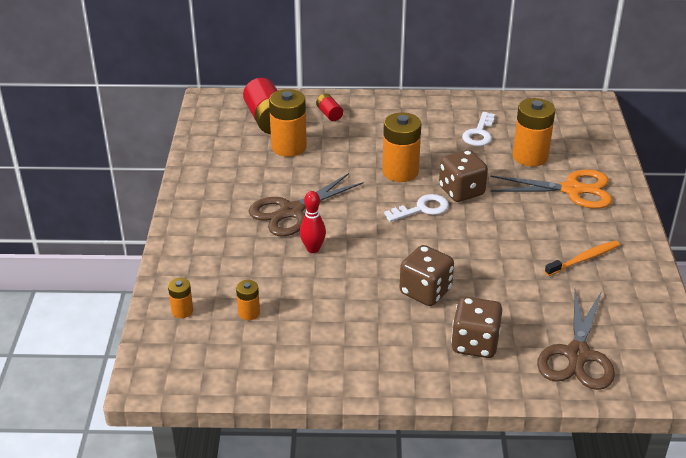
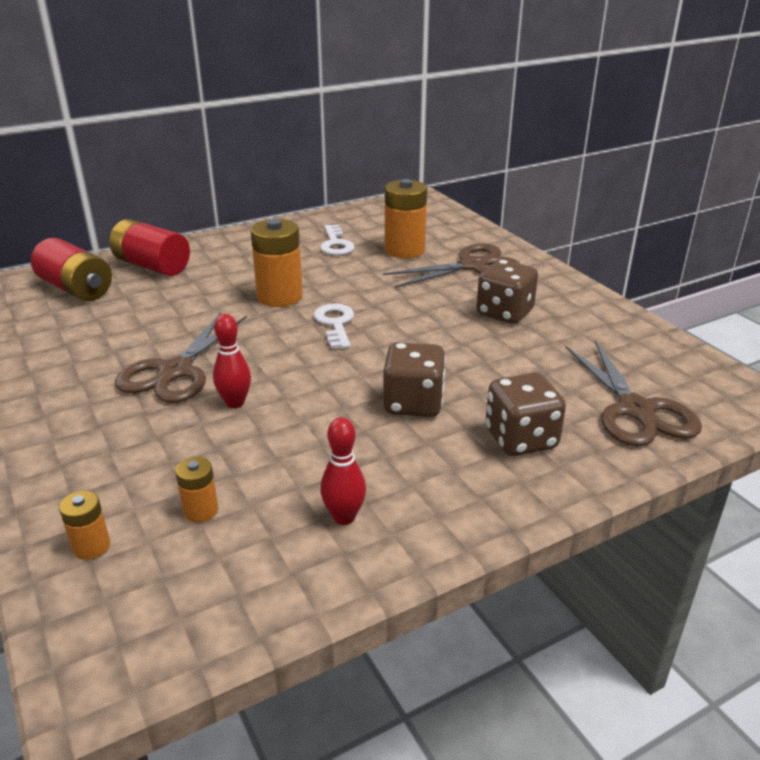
camera: 30 degrees left, 5 degrees down
(289, 147) = (123, 308): orange battery -> none
(324, 349) = (344, 517): none -> red bowling pin
(329, 114) = (152, 266): red battery -> red battery, size x1.97
(422, 209) = (335, 323): white key -> white key turned 45 degrees counterclockwise
(461, 191) = (363, 296): brown dice -> brown dice (504, 313)
(572, 190) = (472, 266): orange scissors -> brown scissors
(584, 259) = (545, 319): orange toothbrush -> none

